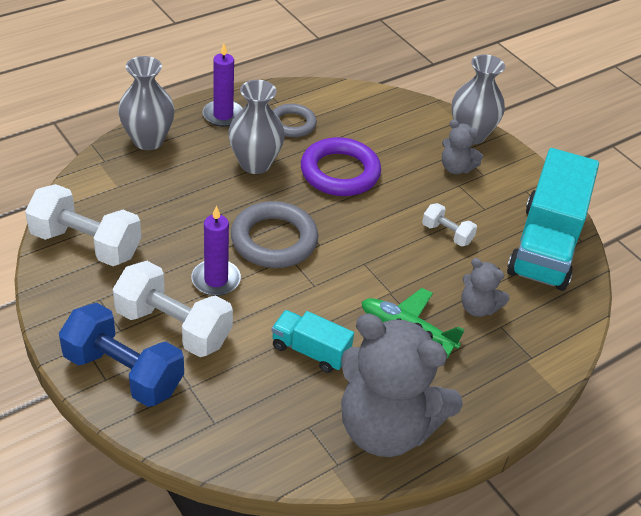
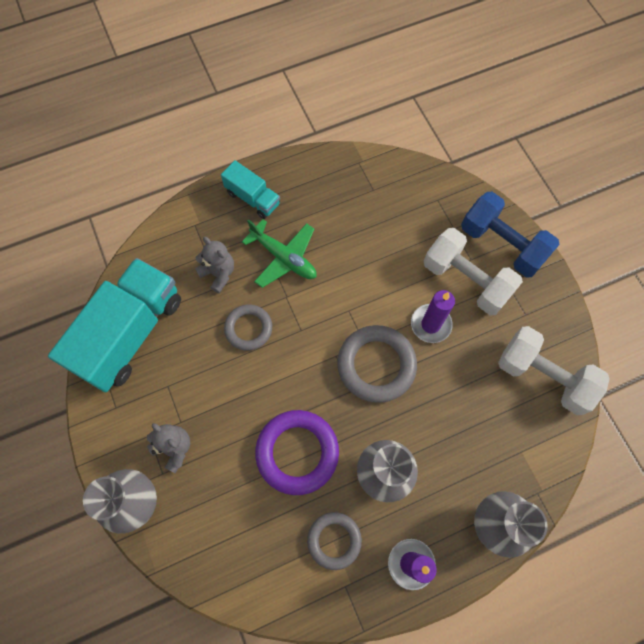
camera: 165 degrees left, 25 degrees up
(310, 351) = (362, 248): turquoise truck -> turquoise truck (253, 198)
(386, 427) = (320, 183): grey teddy bear -> none
(422, 260) = (248, 328): none -> grey ring
(447, 234) = (216, 357): white dumbbell -> none

